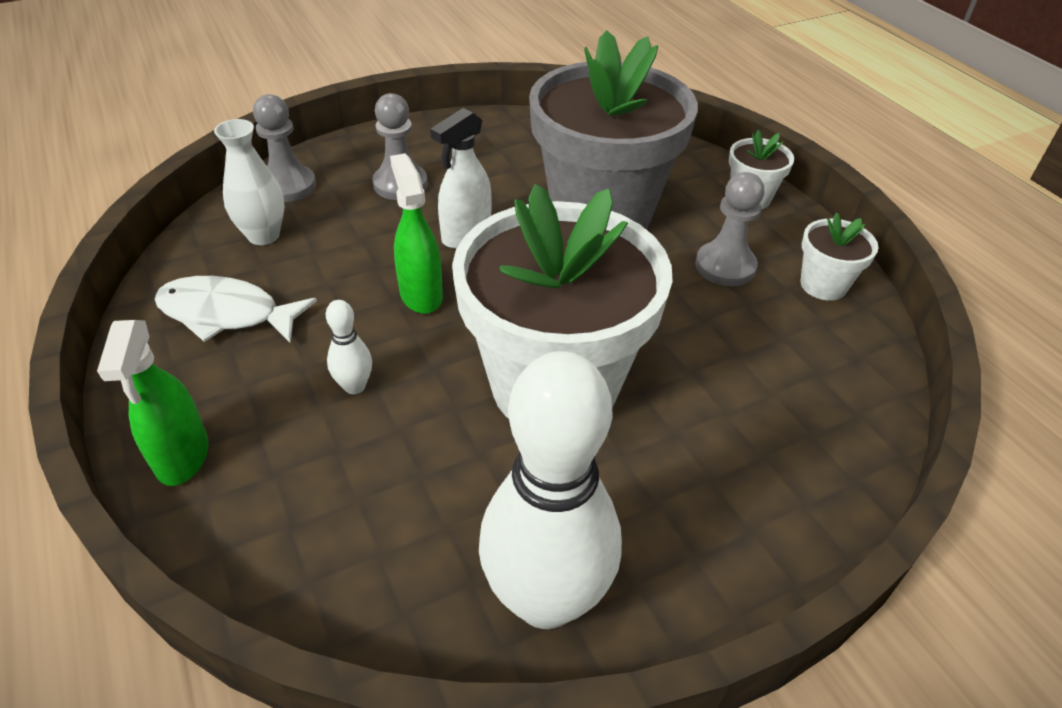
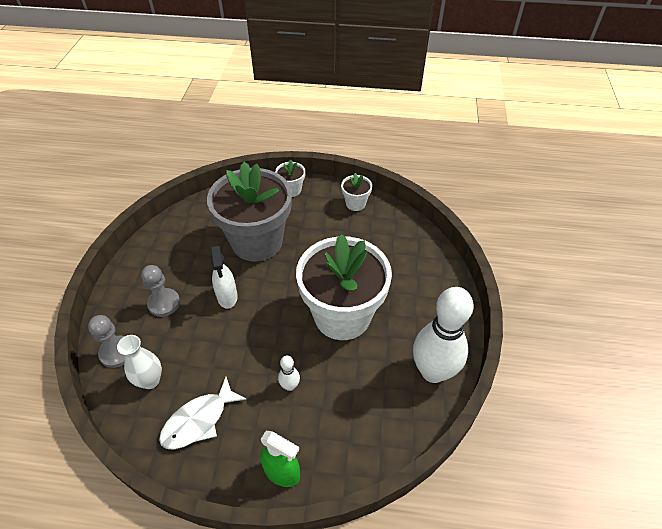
camera: 55 degrees left, 5 degrees up
(421, 295) = (252, 334): green spray bottle -> none
(725, 266) = (322, 224): grey pawn -> none

